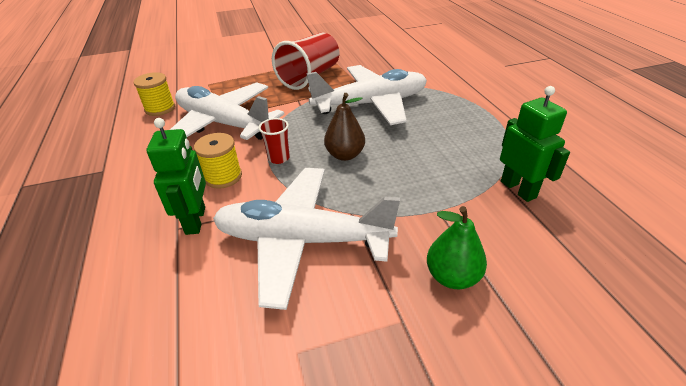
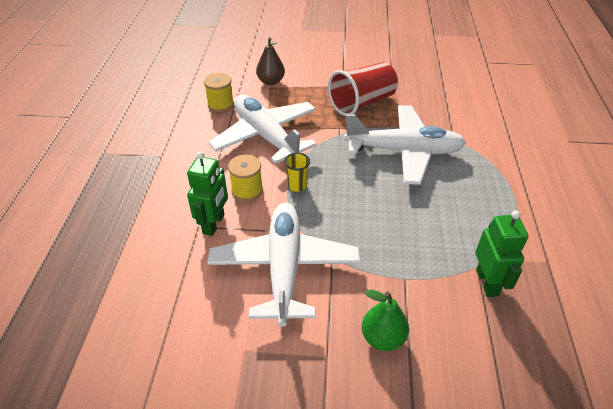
camera: 20 degrees right, 5 degrees up
(278, 158) = (297, 186): red cup -> yellow cup
(302, 240) = (284, 268): white plane -> white plane turned 60 degrees clockwise
(345, 155) = (353, 200): brown pear -> brown pear (271, 81)

